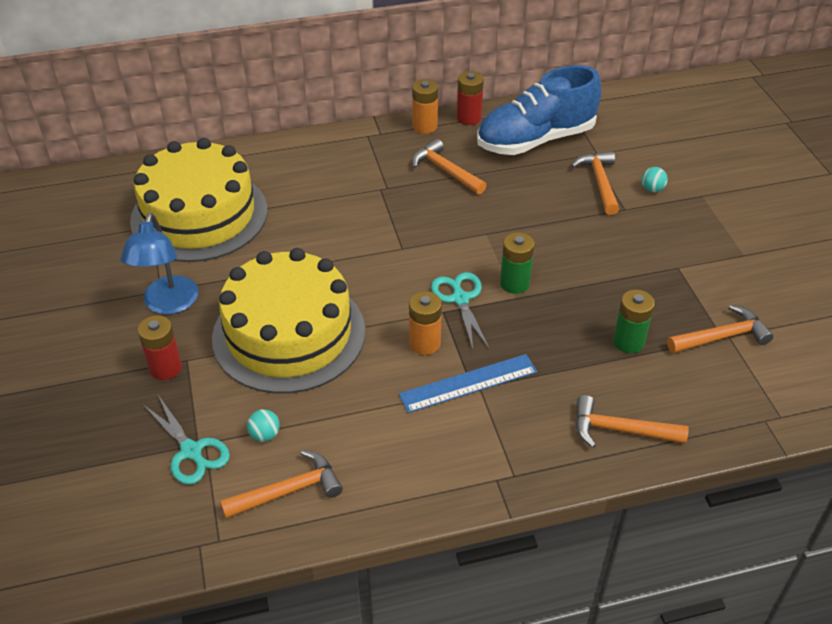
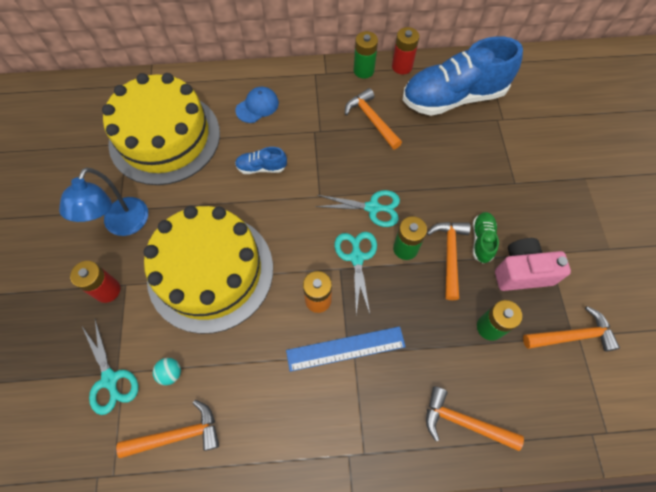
camera: 10 degrees right, 20 degrees up
(306, 173) = (257, 106): none -> blue cap
(325, 229) = (261, 167): none -> blue shoe
(424, 126) = (363, 70): orange battery -> green battery
(467, 251) = (372, 208): none -> turquoise scissors
(599, 182) = (499, 151): orange hammer -> orange hammer (449, 255)
(600, 265) = (482, 240): none -> green shoe
(652, 189) = (543, 165): turquoise ball -> none
(652, 288) = (522, 272): none -> pink camera

